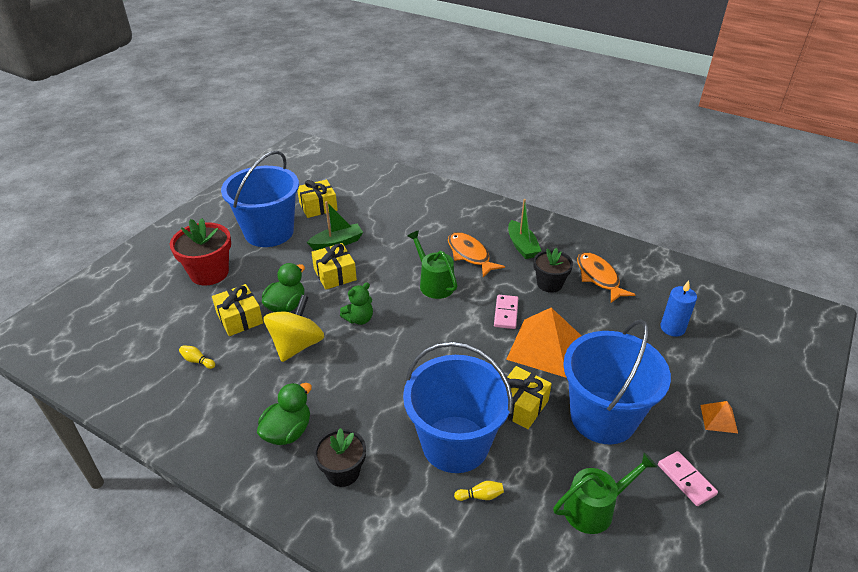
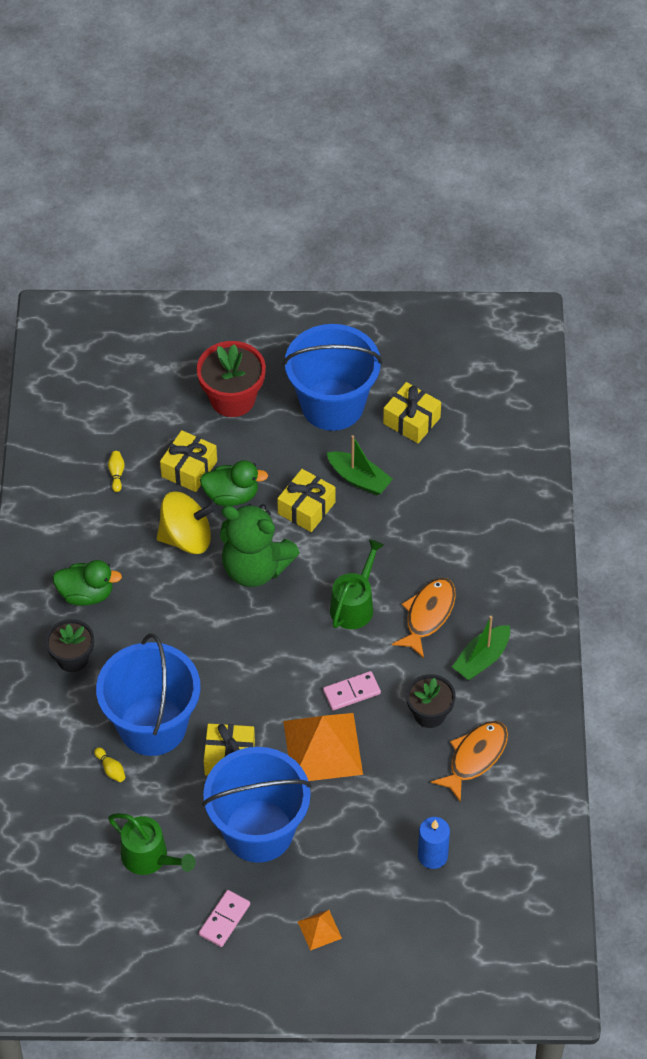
camera: 60 degrees right, 15 degrees up
(359, 319) = (255, 568): green teddy bear -> green teddy bear, size x2.01

